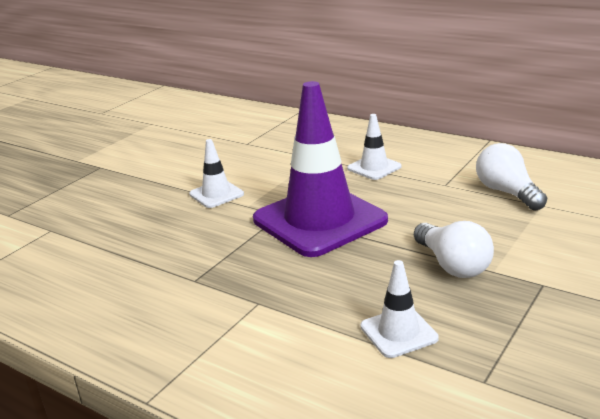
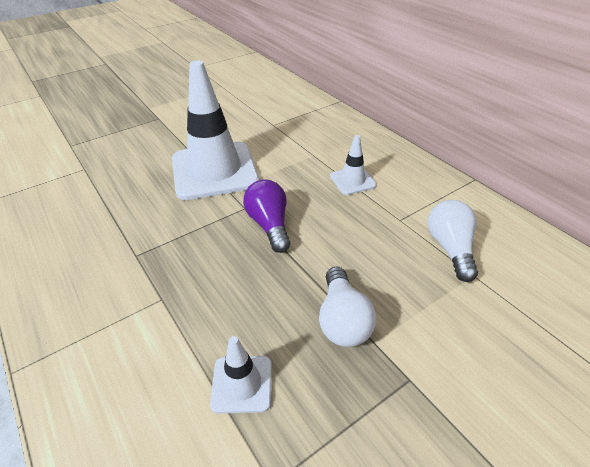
camera: 20 degrees right, 15 degrees up
(216, 194) = (214, 170): white traffic cone -> white traffic cone, size x2.21
(319, 220) = (269, 225): purple traffic cone -> purple light bulb

